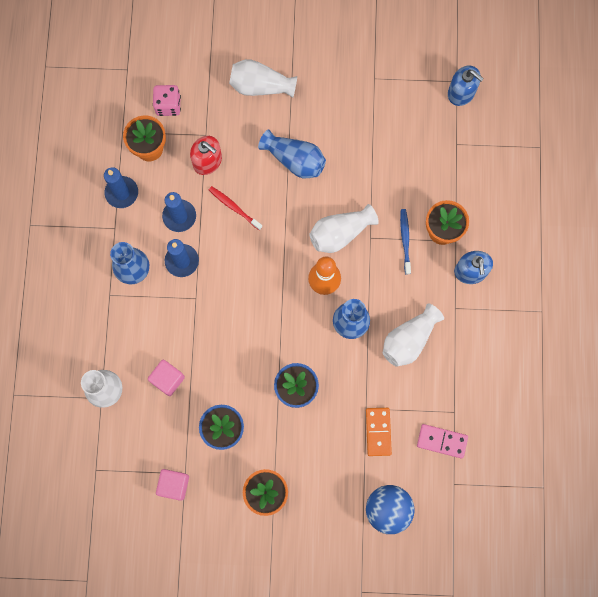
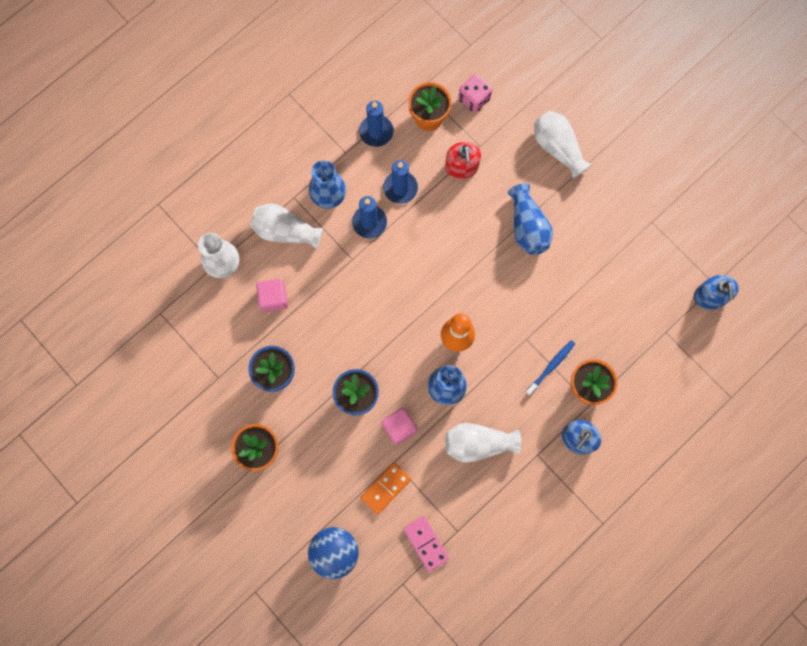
camera: 45 degrees right, 0 degrees up
(174, 485) = (202, 378): pink cube -> pink cube (399, 427)
(234, 207) = (447, 219): red toothbrush -> none
(340, 233) = (506, 314): white vase -> white vase (286, 231)

